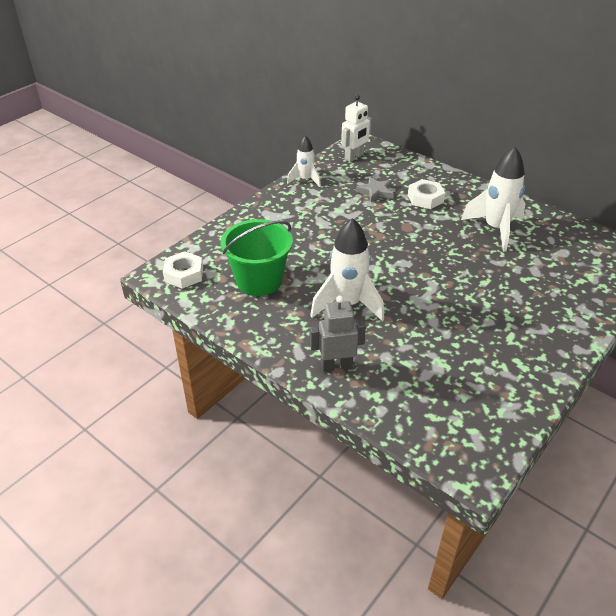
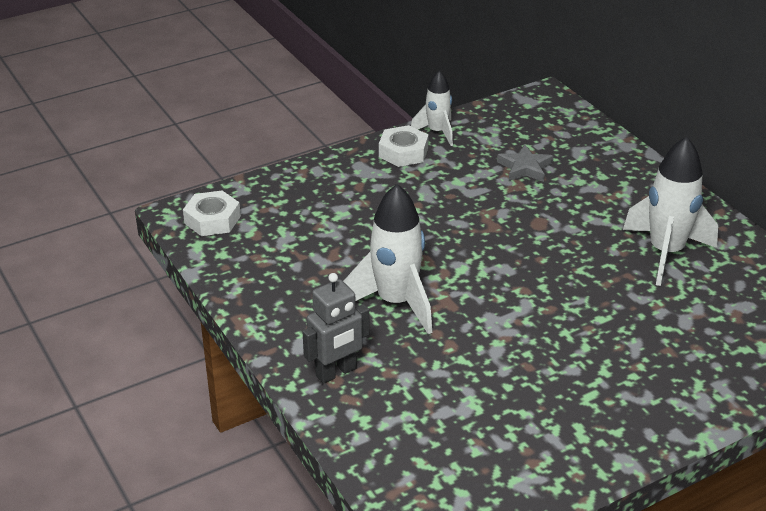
camera: 20 degrees right, 5 degrees down
(259, 280) = (300, 248): green bucket -> none
(336, 366) = (336, 372): grey robot -> grey robot turned 135 degrees clockwise
(354, 157) = (524, 114): white robot -> none
(425, 198) = (590, 190): white nut -> white nut (403, 152)

